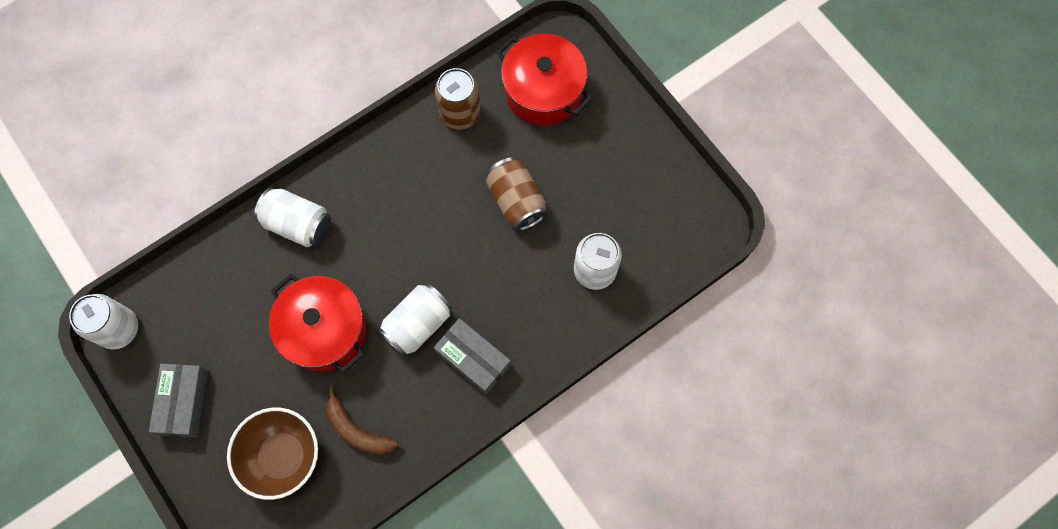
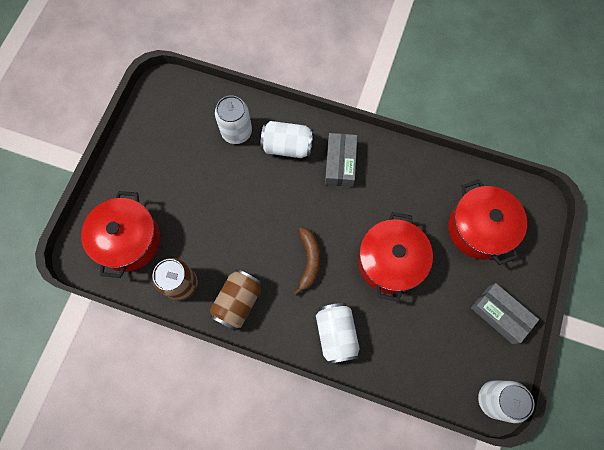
camera: 125 degrees left, 0 degrees up
(183, 402) = (500, 314): grey box -> grey box turned 75 degrees clockwise
(282, 456) = (479, 229): brown bowl -> red pot
(357, 430) = (431, 198): brown banana -> brown banana (309, 260)
(418, 324) = (344, 209): white can -> white can (287, 146)
(516, 201) = (222, 205): brown can -> brown can (237, 302)

